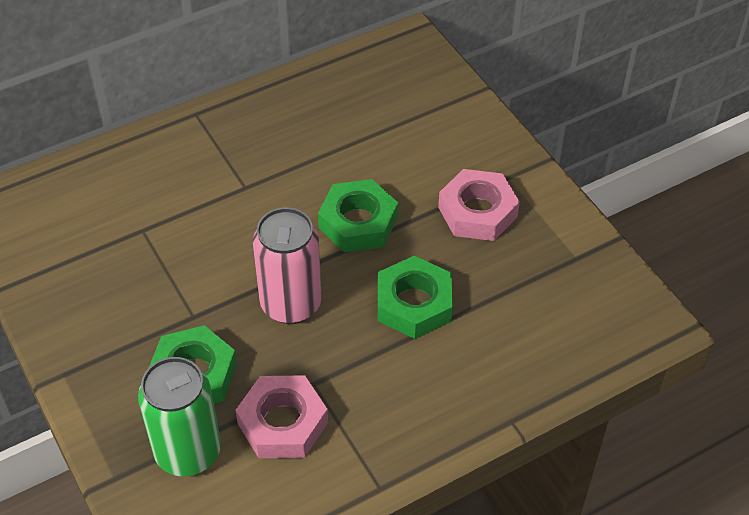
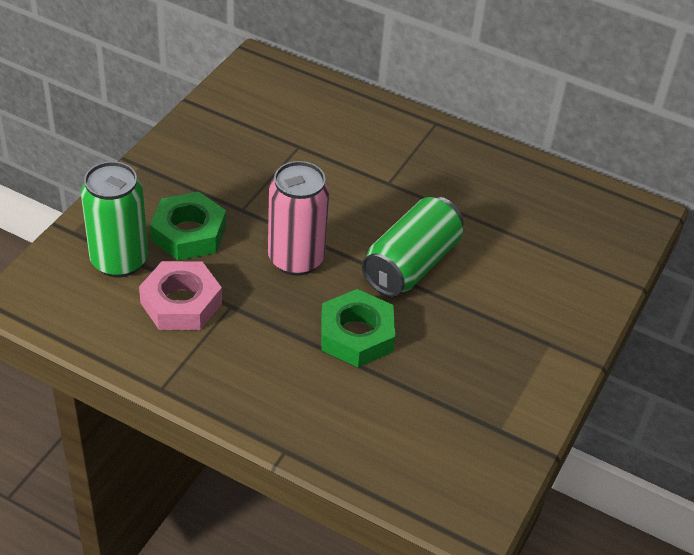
camera: 55 degrees right, 5 degrees down
(358, 222) = (411, 264): green nut -> green can
(477, 212) = (491, 338): pink nut -> none

